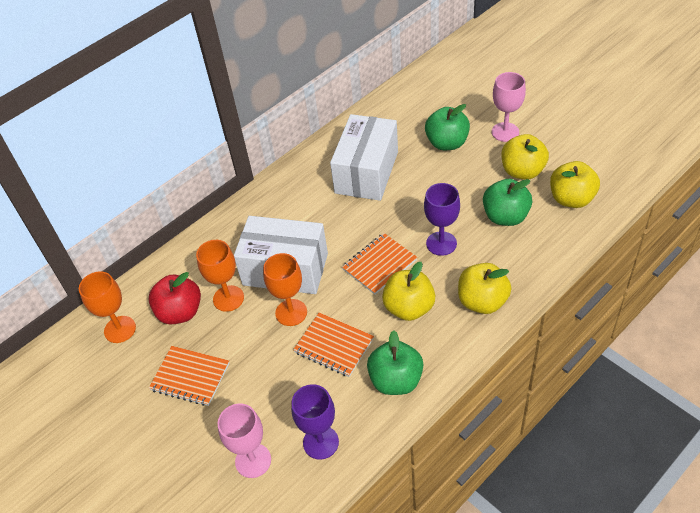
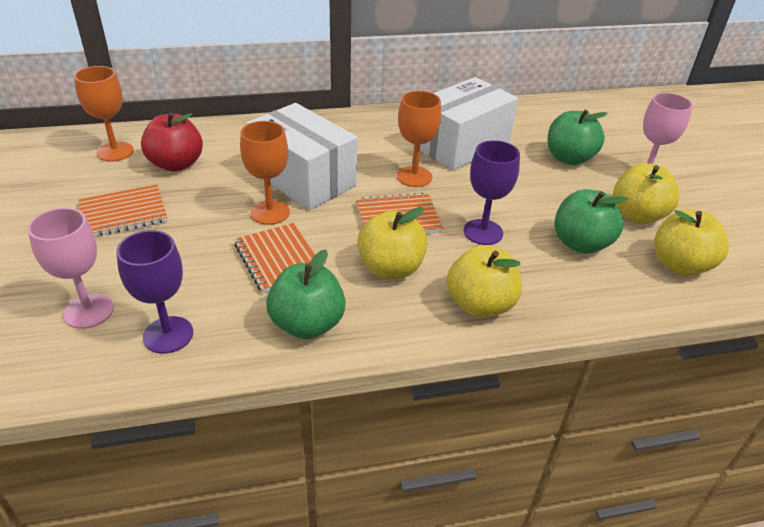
camera: 25 degrees right, 10 degrees down
(190, 377) = (123, 213): orange notebook -> orange notebook turned 75 degrees counterclockwise
(228, 298) = (228, 175): orange goblet -> orange goblet (414, 177)

